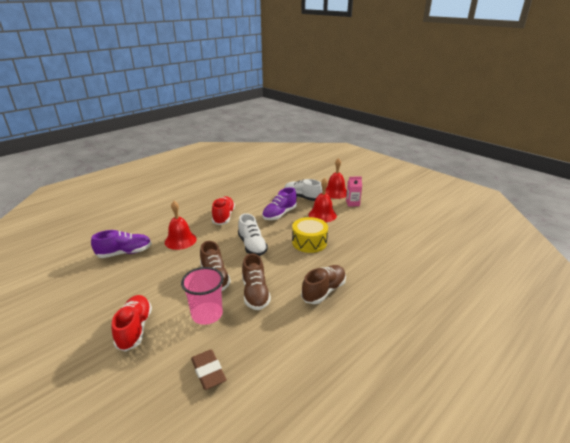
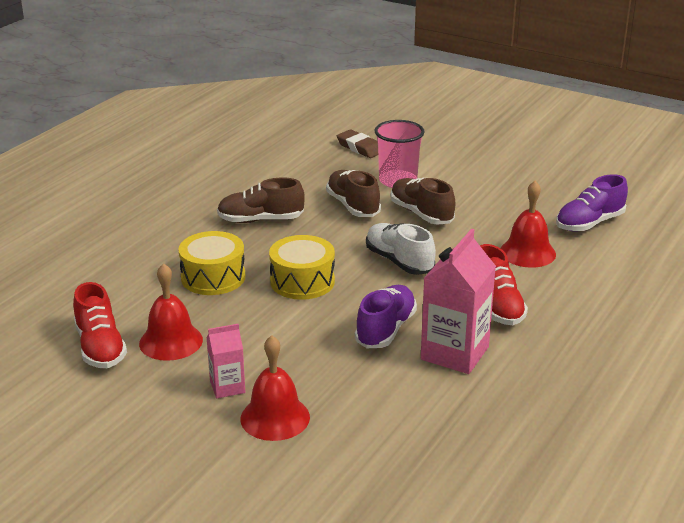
camera: 165 degrees right, 0 degrees up
(135, 329) = (466, 161): red shoe -> red shoe (100, 347)
(257, 202) = (454, 353): none -> pink carton
(302, 197) = (355, 385): white shoe -> none
(322, 215) = (293, 342): red bell -> red bell (171, 341)
(324, 291) = (261, 220): brown shoe -> brown shoe turned 60 degrees clockwise
(358, 252) = (213, 277): none -> yellow drum

